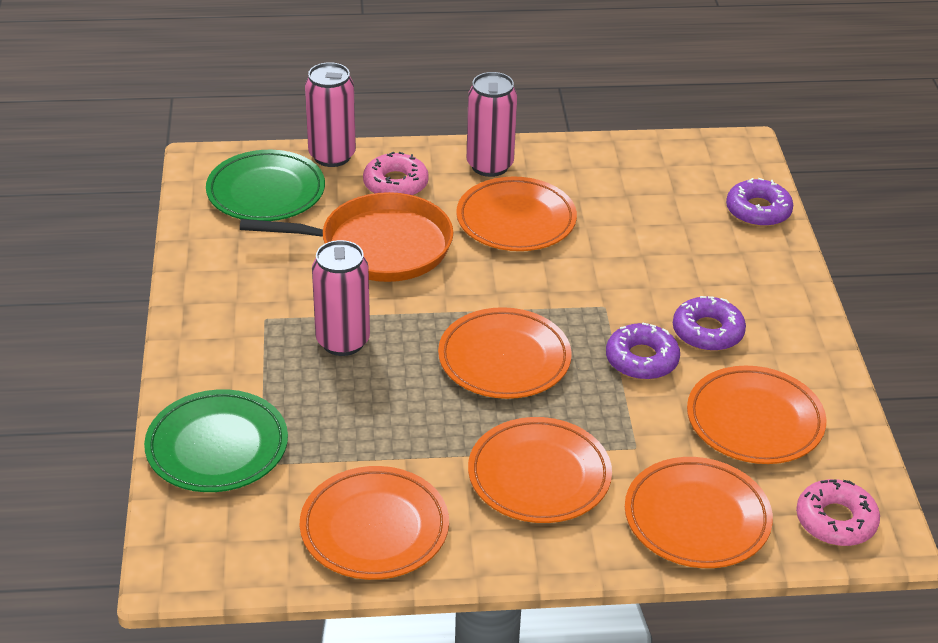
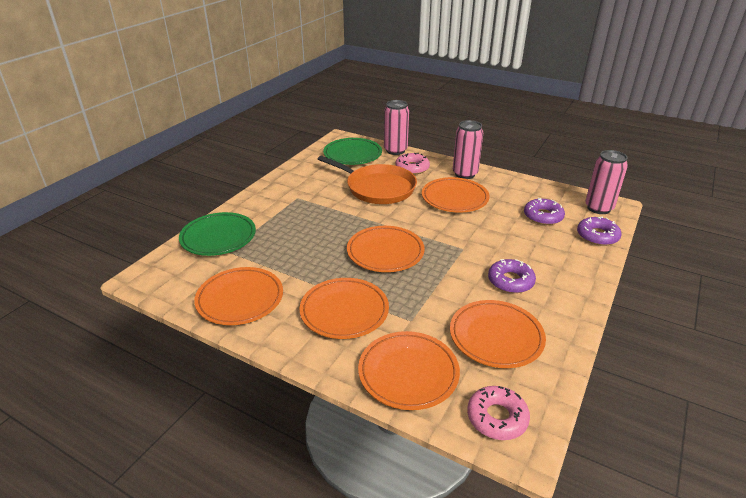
camera: 35 degrees right, 5 degrees down
(343, 341) = (319, 218): pink can -> pink can (598, 208)
(641, 359) = (458, 280): purple donut -> purple donut (543, 216)

